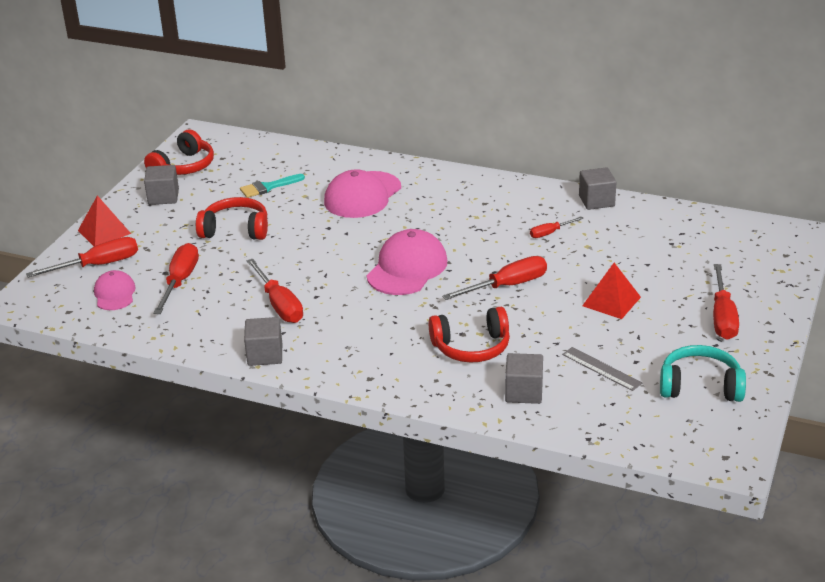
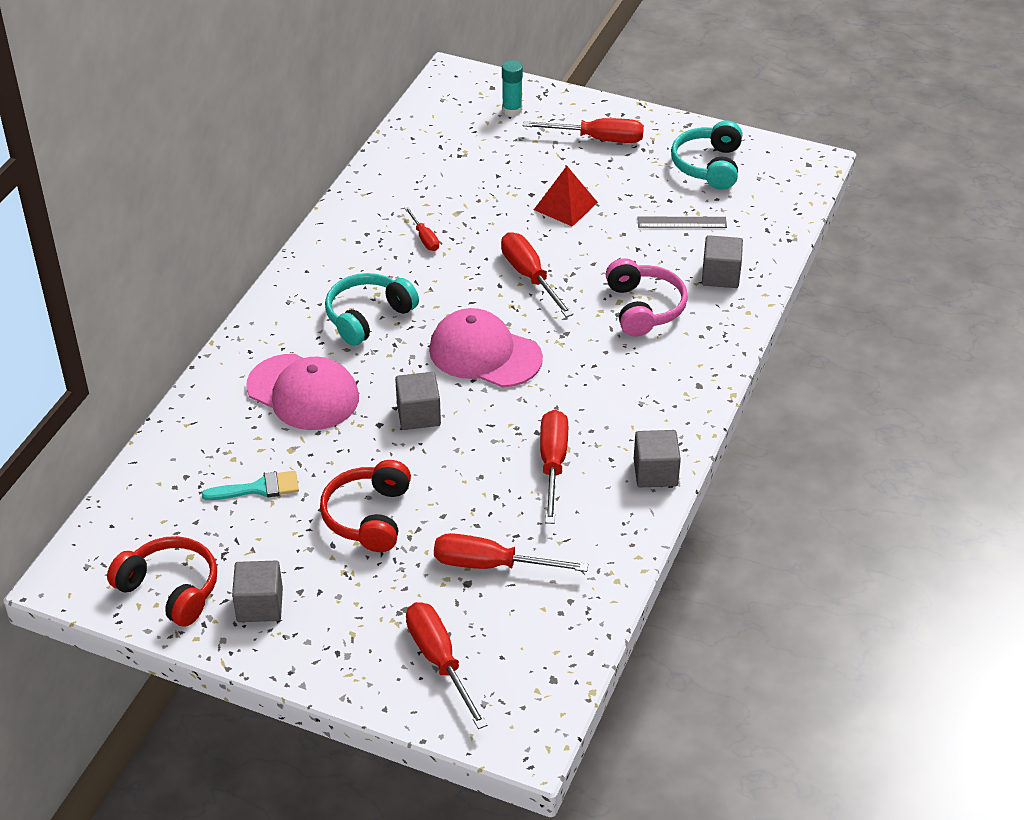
camera: 90 degrees left, 10 degrees up
(104, 232) = (348, 666): red pyramid -> none
(115, 294) = (514, 632): pink cap -> none
(268, 187) = (258, 488): turquoise brush -> turquoise brush turned 75 degrees counterclockwise
(279, 304) = (552, 464): red screwdriver -> red screwdriver turned 60 degrees counterclockwise
(448, 214) = (368, 317): none -> turquoise headphones
(471, 347) = (644, 308): red headphones -> pink headphones
(596, 201) = (360, 198): grey cube -> grey cube (418, 415)
(601, 369) = (682, 222): grey ruler -> grey ruler turned 45 degrees clockwise
(752, 267) = (512, 110): none -> turquoise glue stick

